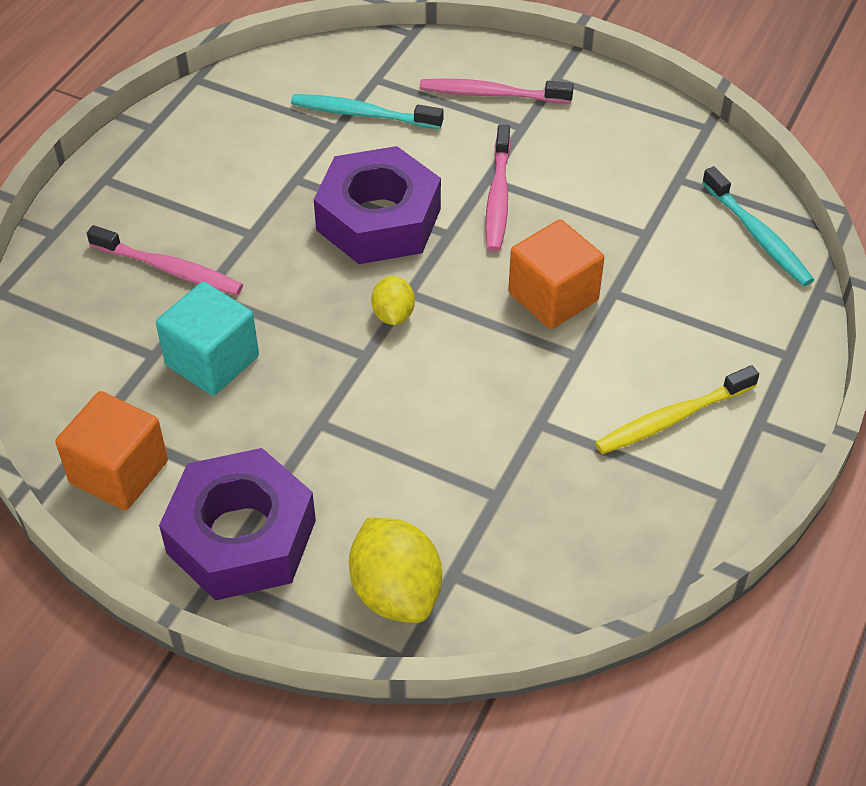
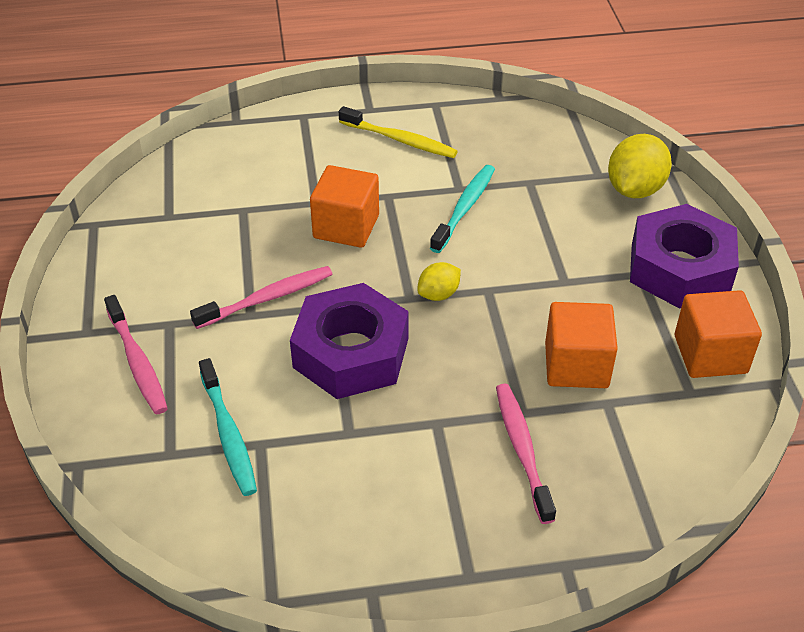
camera: 125 degrees left, 5 degrees down
(212, 361) = (576, 365): turquoise cube -> orange cube
(758, 236) = (202, 161): turquoise toothbrush -> turquoise toothbrush (464, 208)

